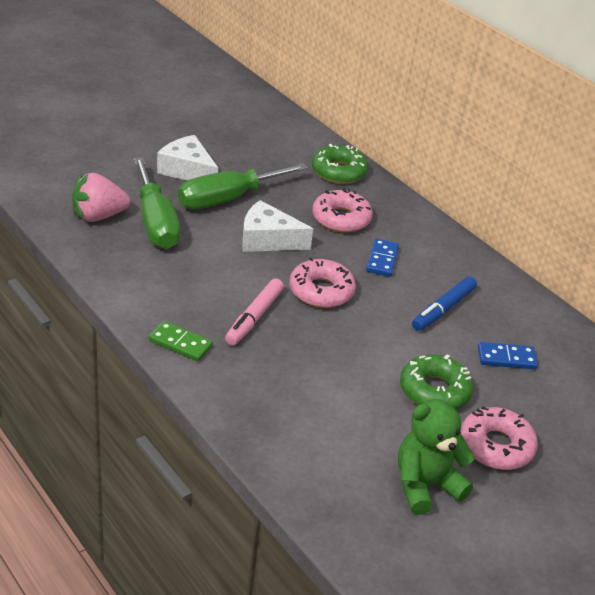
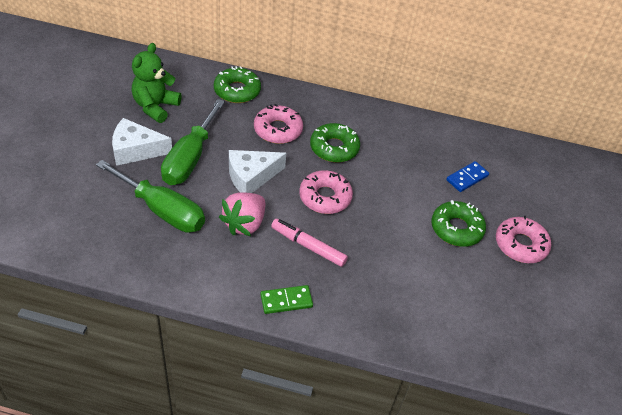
camera: 40 degrees left, 10 degrees up
(98, 216) = (115, 231): pink strawberry -> pink strawberry (244, 224)
(254, 317) = (308, 246): pink marker -> pink marker turned 135 degrees clockwise
(382, 260) = (334, 148): blue domino -> green donut
(425, 485) = (516, 299): green teddy bear -> green teddy bear (155, 107)
(443, 309) = (403, 164): blue marker -> none

